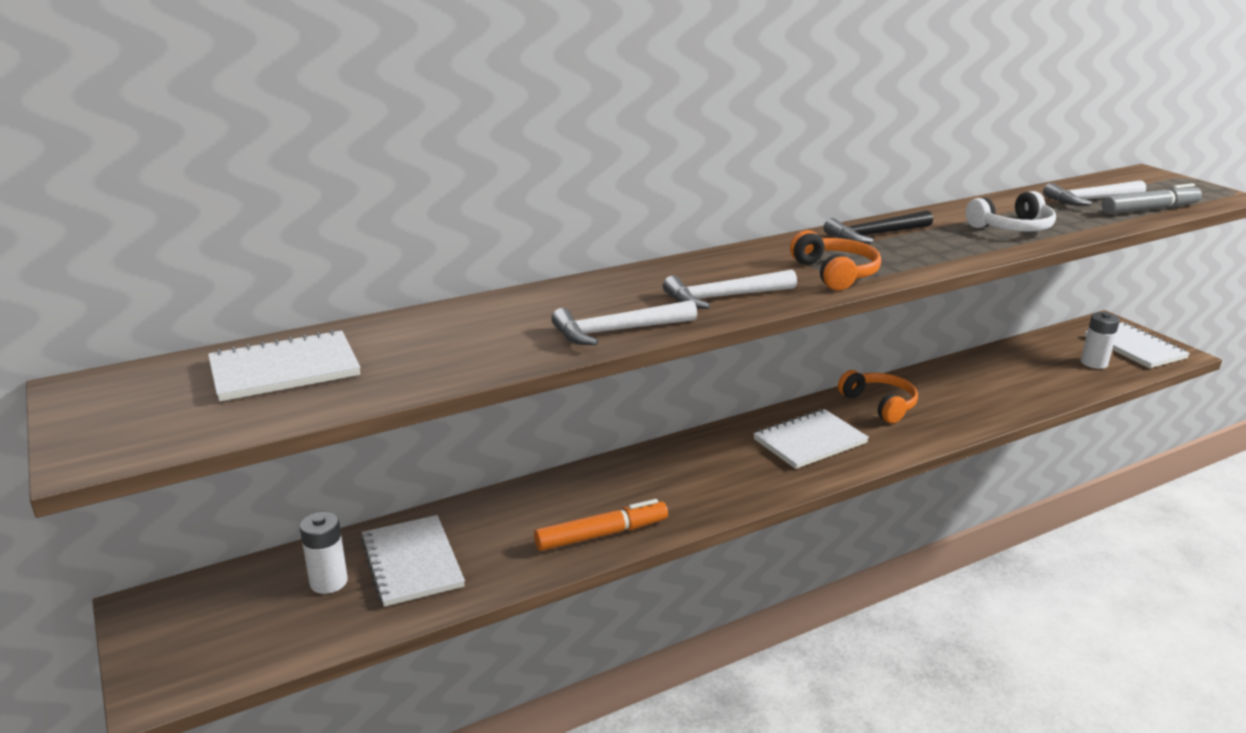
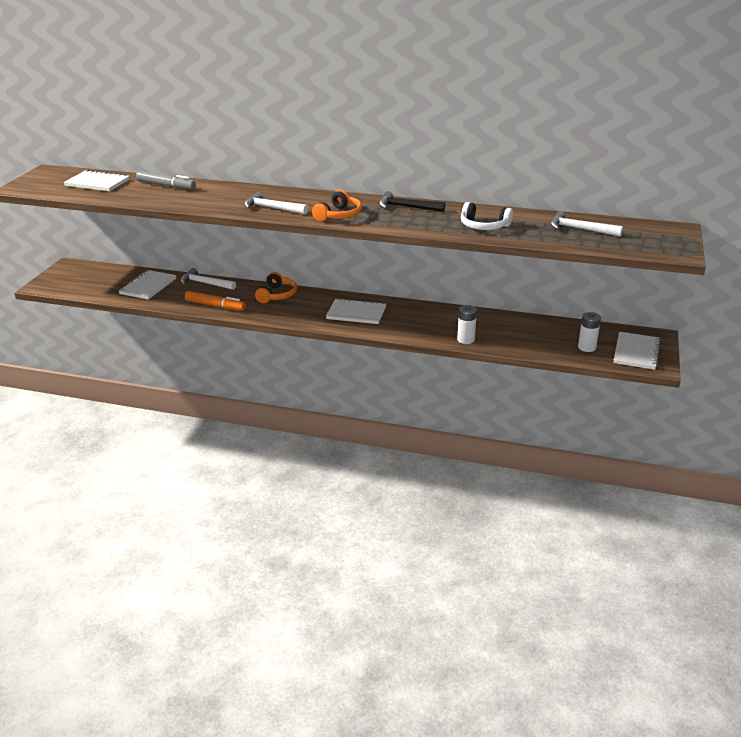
camera: 45 degrees right, 5 degrees up
(328, 582) = (119, 280): white battery -> white battery (466, 339)
(617, 331) = (207, 206): white hammer -> white hammer (205, 283)
(879, 405) = (421, 314): orange headphones -> orange headphones (277, 295)
(1149, 209) = (596, 244): grey marker -> grey marker (166, 186)

